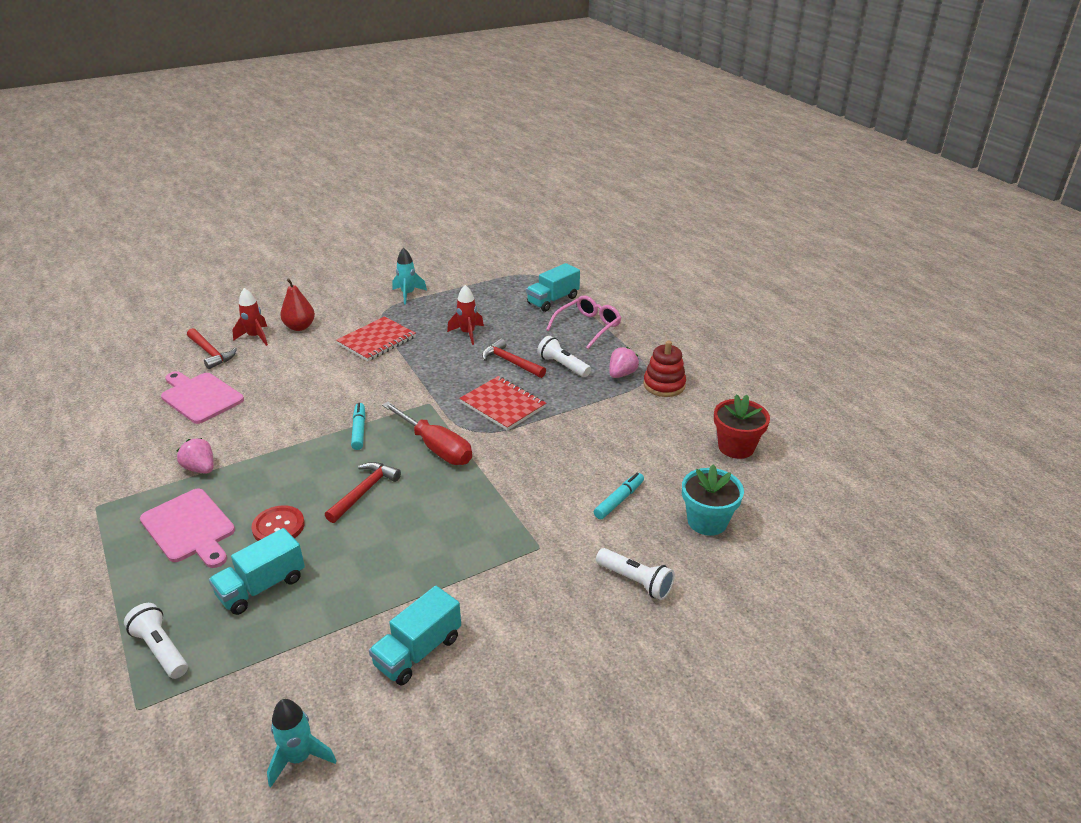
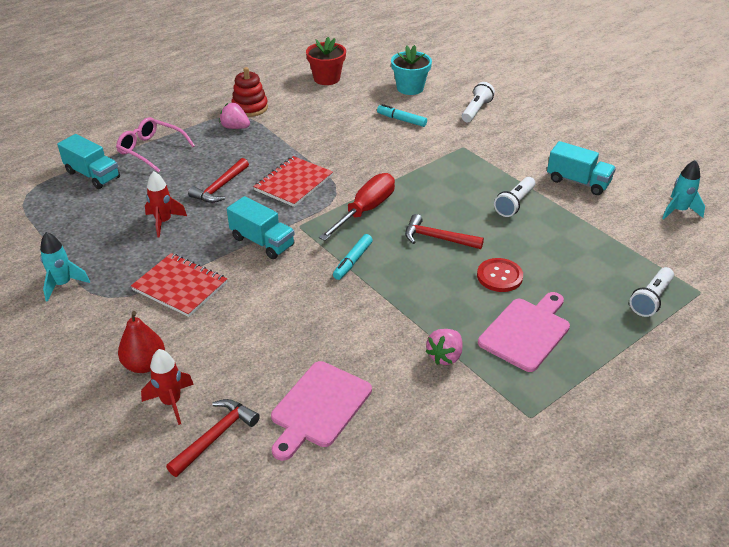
camera: 100 degrees left, 5 degrees up
(262, 587) = (566, 266): turquoise truck -> turquoise truck (262, 242)
(359, 430) = (353, 261): turquoise marker -> turquoise marker turned 45 degrees counterclockwise
(562, 365) = (224, 158): white flashlight -> white flashlight (514, 204)

